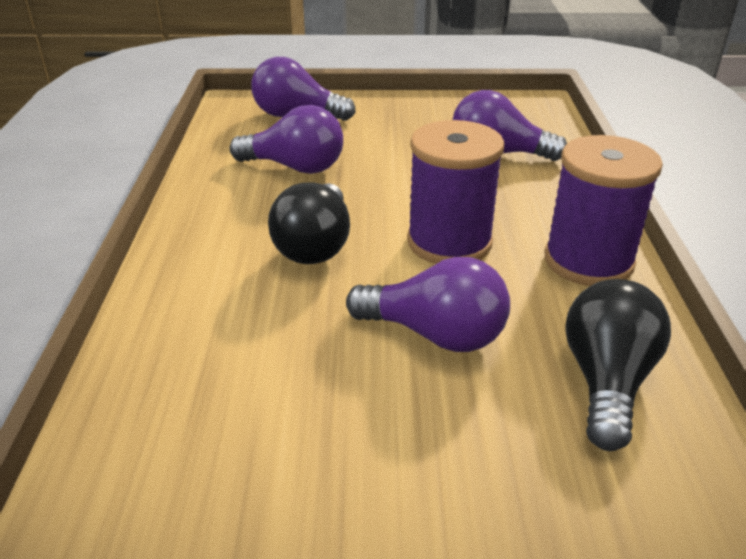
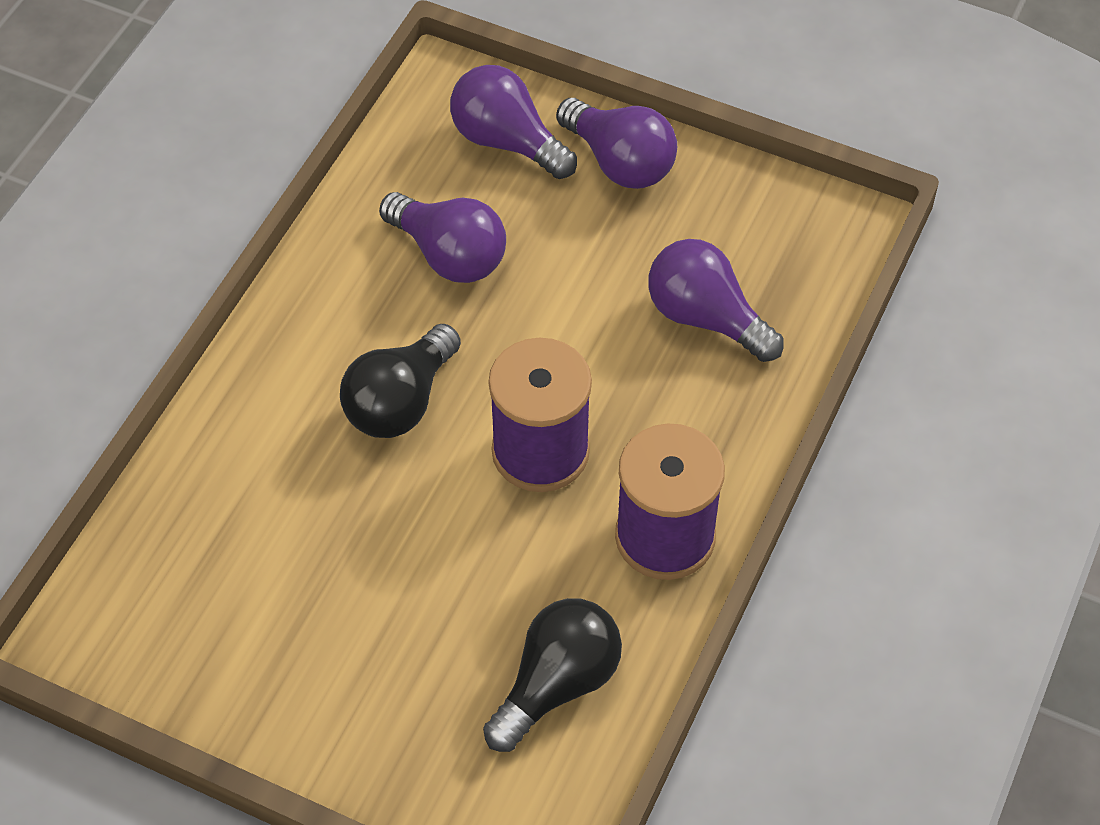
camera: 25 degrees right, 20 degrees up
(435, 334) = (444, 569): purple light bulb -> purple light bulb (620, 162)

